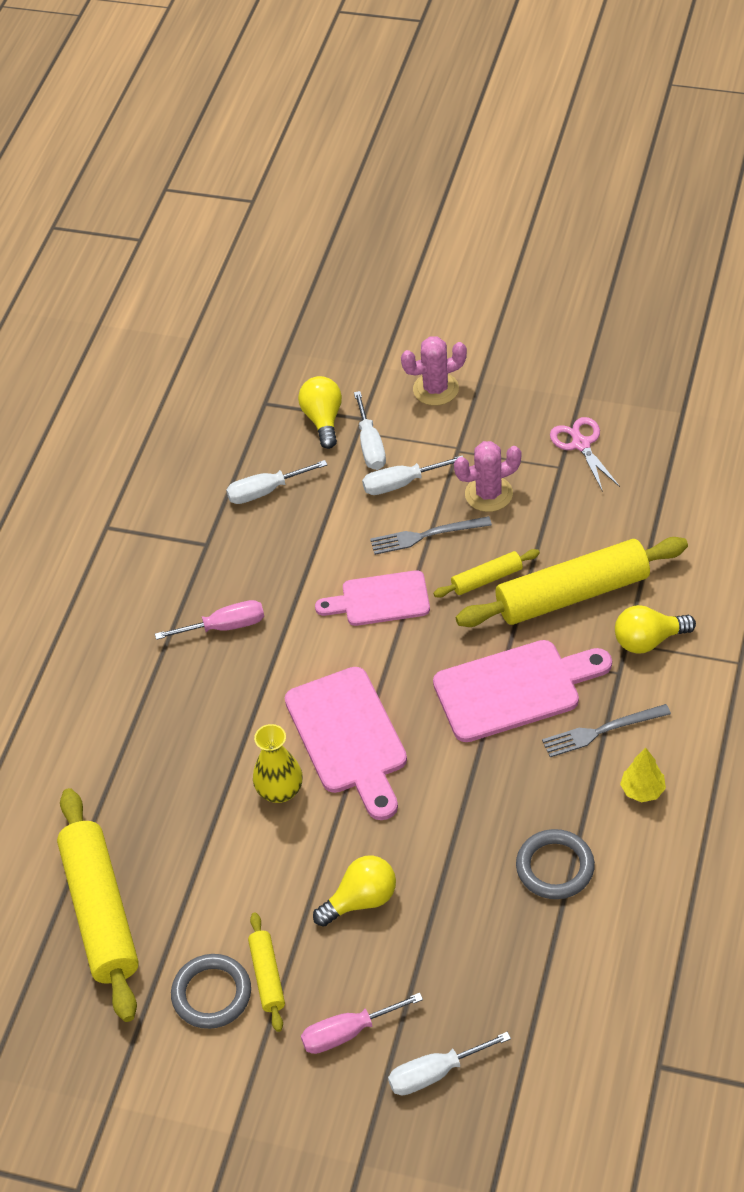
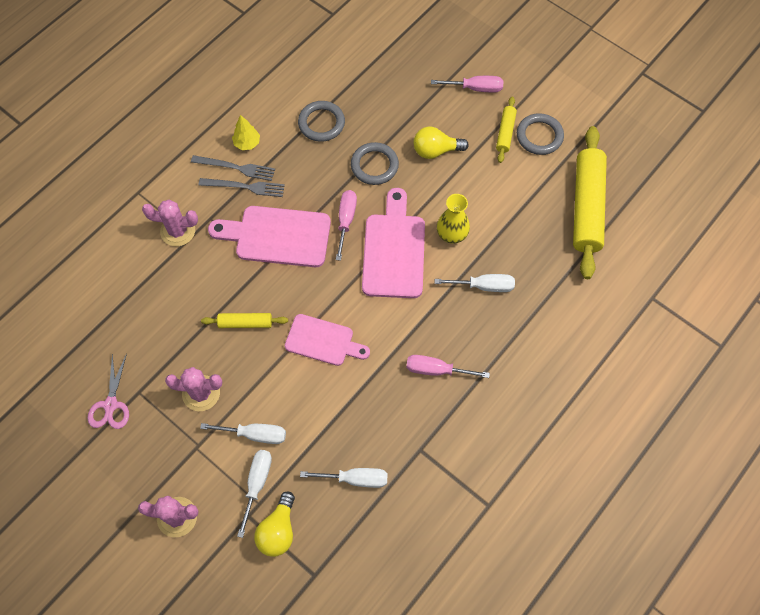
camera: 160 degrees left, 15 degrees up
(426, 535) = (264, 379): grey fork -> grey fork (236, 167)
(435, 747) = (346, 220): none -> pink screwdriver
(435, 1073) = (441, 53): white screwdriver -> white screwdriver (484, 286)
(439, 839) = (374, 165): none -> grey ring
(572, 594) = (200, 285): yellow rolling pin -> none
(648, 640) = (178, 231): yellow light bulb -> pink cactus

